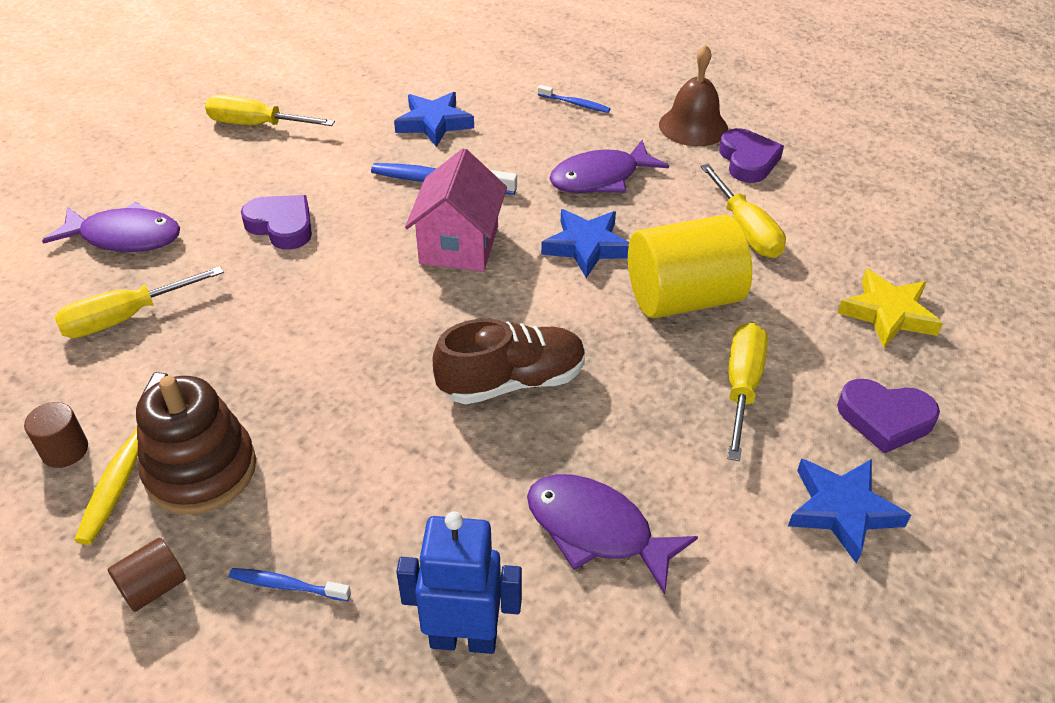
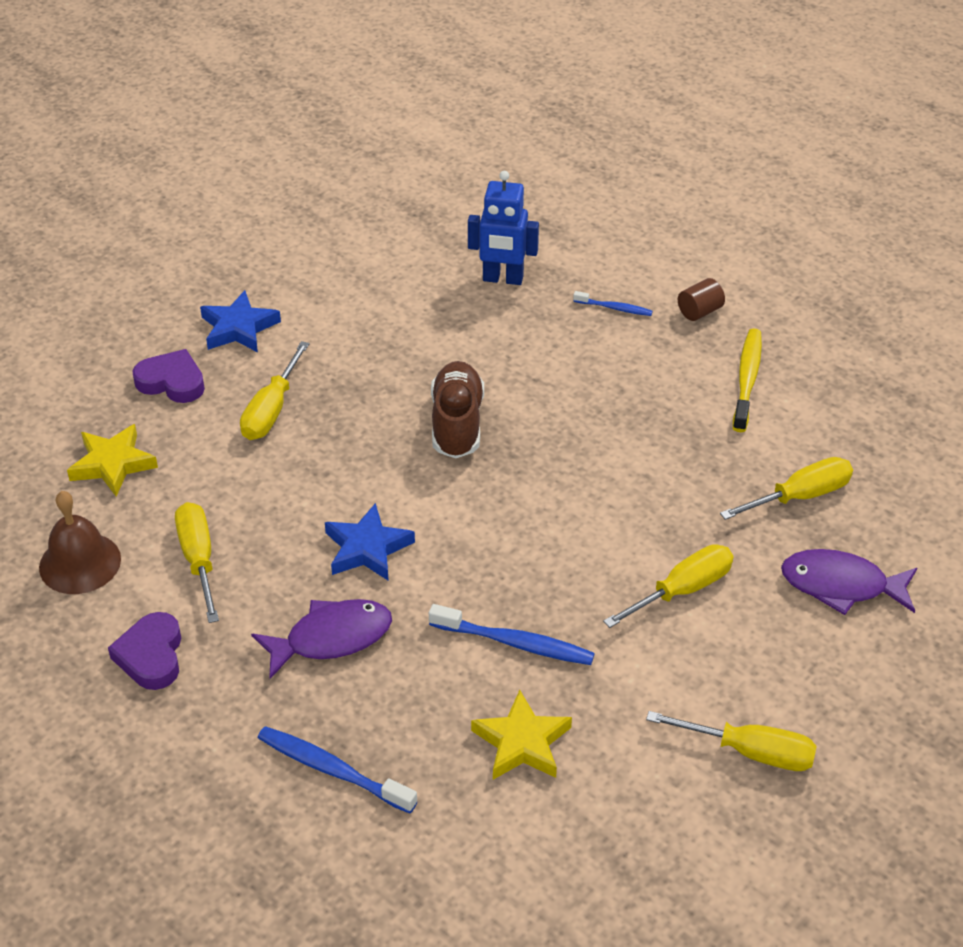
camera: 175 degrees left, 0 degrees up
(65, 450) = (798, 392): brown cylinder -> none
(201, 470) = (691, 374): brown stacking toy -> none
(281, 226) = (682, 590): purple heart -> yellow screwdriver
(434, 123) = (522, 742): blue star -> yellow star
(459, 245) = (496, 557): pink house -> none
(512, 382) = (457, 423): brown shoe -> brown shoe turned 105 degrees clockwise
(575, 104) = (333, 770): blue toothbrush -> blue toothbrush, size x1.75
(596, 530) = (411, 326): purple fish -> none
(682, 298) = (291, 488): yellow cylinder -> none
(693, 126) = (193, 718): brown bell -> brown bell (80, 563)

